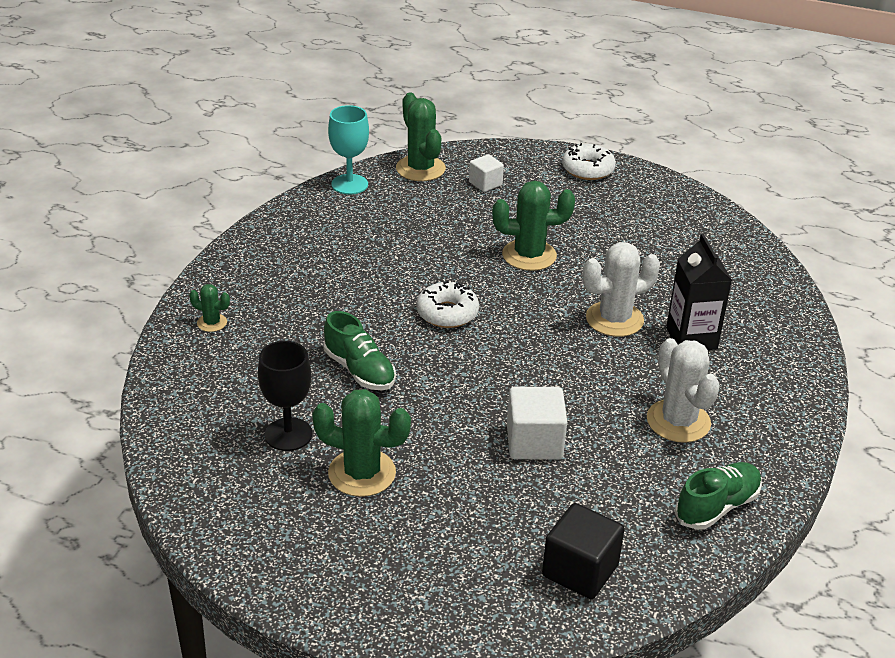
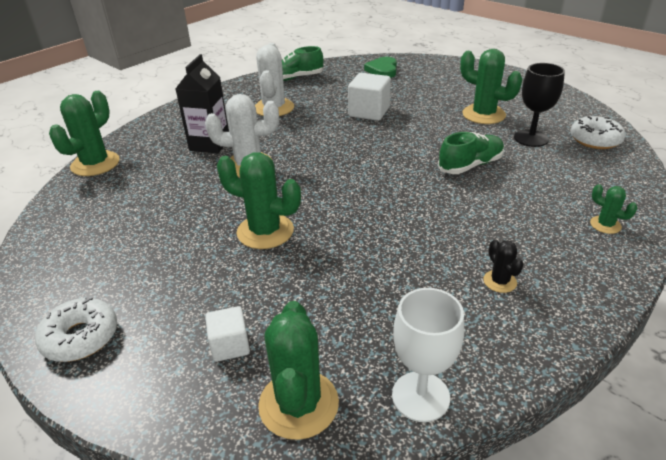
camera: 155 degrees left, 0 degrees up
(309, 255) = (500, 281): none -> black cactus
(349, 184) = (420, 396): turquoise goblet -> white goblet
(359, 370) = (470, 165): green shoe -> green shoe turned 75 degrees clockwise
(447, 313) = (379, 193): white donut -> white donut (595, 140)
(580, 570) = (382, 70): black cube -> green heart
(782, 287) = (95, 164): none -> green cactus

